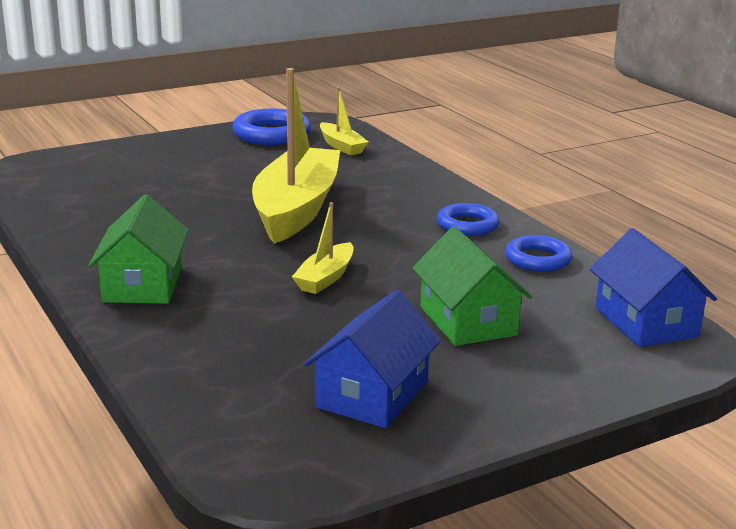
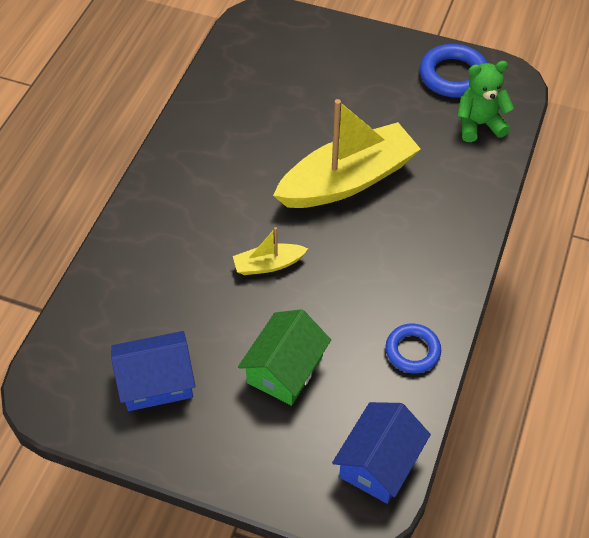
camera: 50 degrees right, 30 degrees up
(143, 284) = (175, 194): green house -> none
(341, 146) = (479, 124): yellow boat -> green teddy bear
(467, 225) = (425, 280): blue ring -> none

